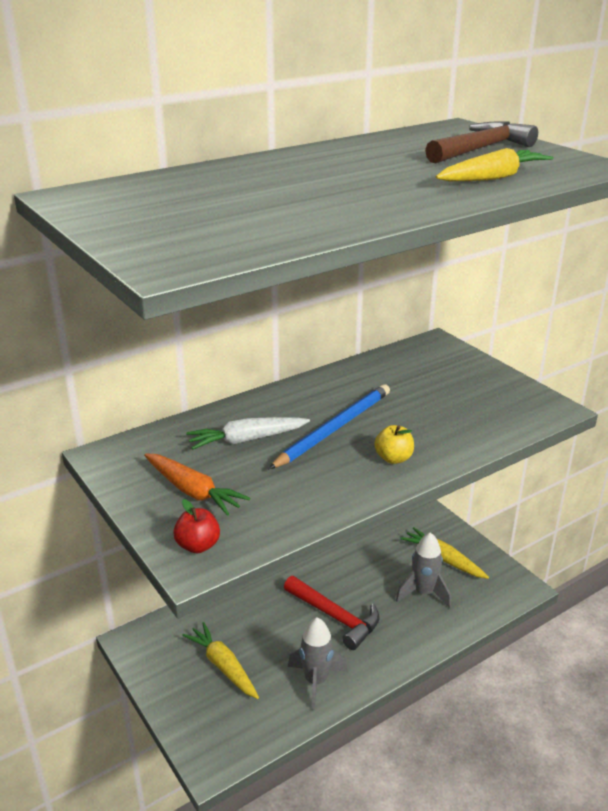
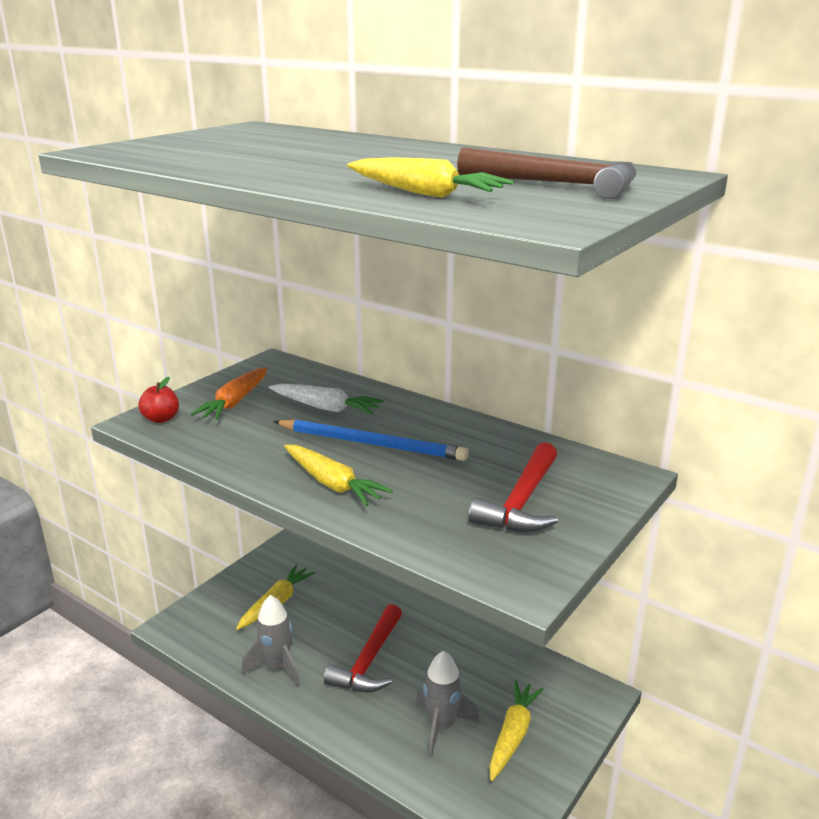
camera: 70 degrees right, 5 degrees down
(246, 440) = (325, 408): white carrot -> white carrot turned 150 degrees clockwise
(393, 458) = (332, 484): yellow apple -> yellow carrot
(455, 386) = (521, 502): none -> red hammer

